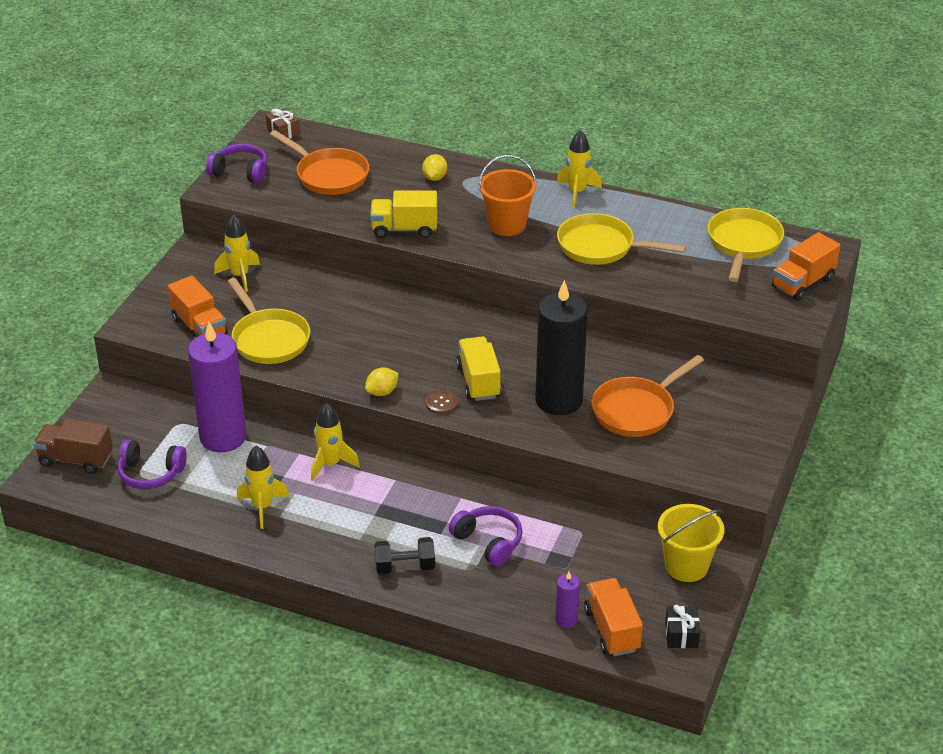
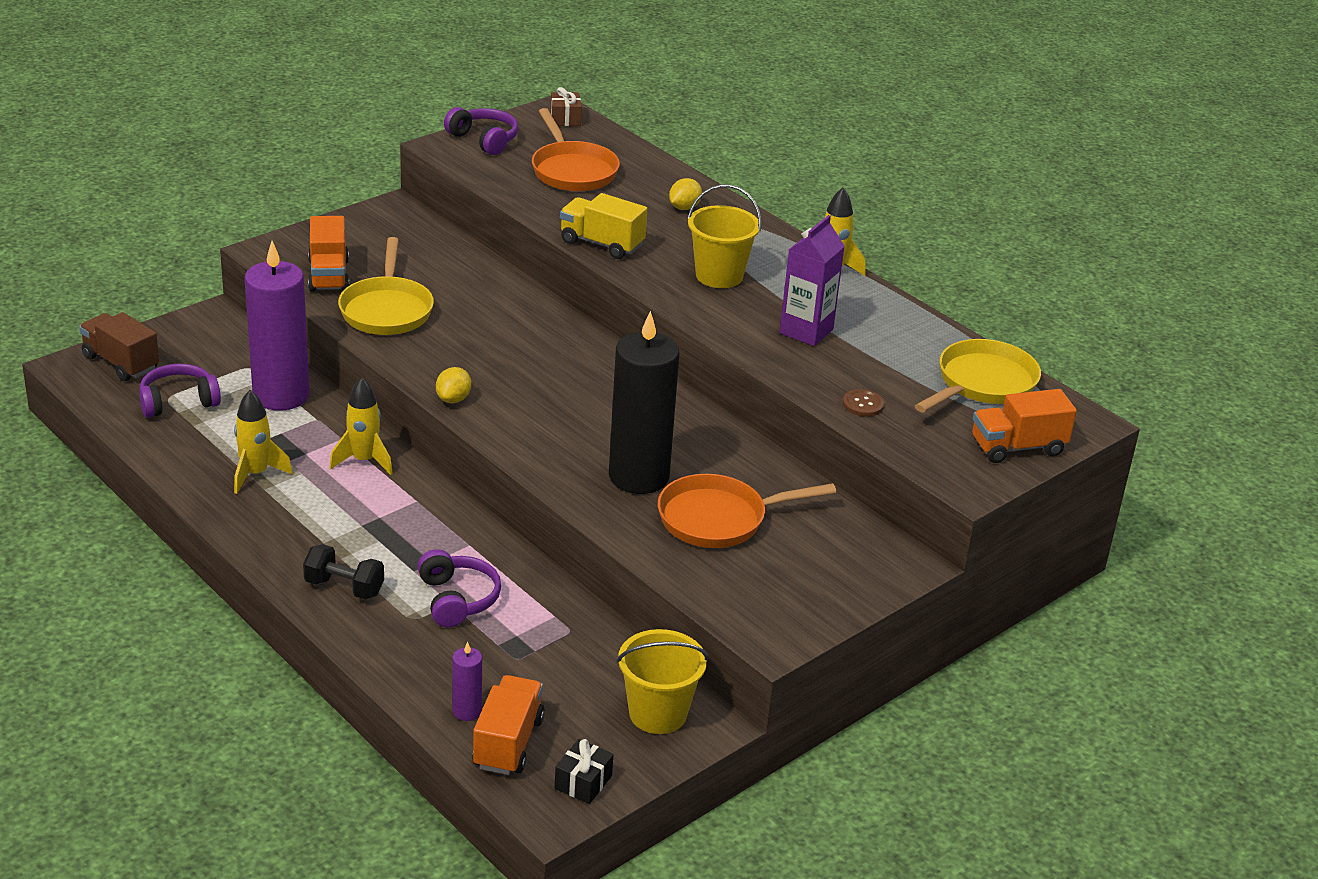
camera: 25 degrees right, 5 degrees down
(150, 473) = (178, 401): purple headphones -> purple headphones turned 120 degrees clockwise
(240, 276) = (416, 244): yellow rocket -> none
(382, 392) = (453, 399): yellow lemon -> yellow lemon turned 60 degrees counterclockwise
(441, 403) = (506, 432): brown button -> brown button (863, 404)
(478, 381) = (567, 426): yellow truck -> none
(507, 225) = (719, 276): orange bucket -> yellow bucket
(601, 247) = (806, 331): yellow pan -> purple carton

